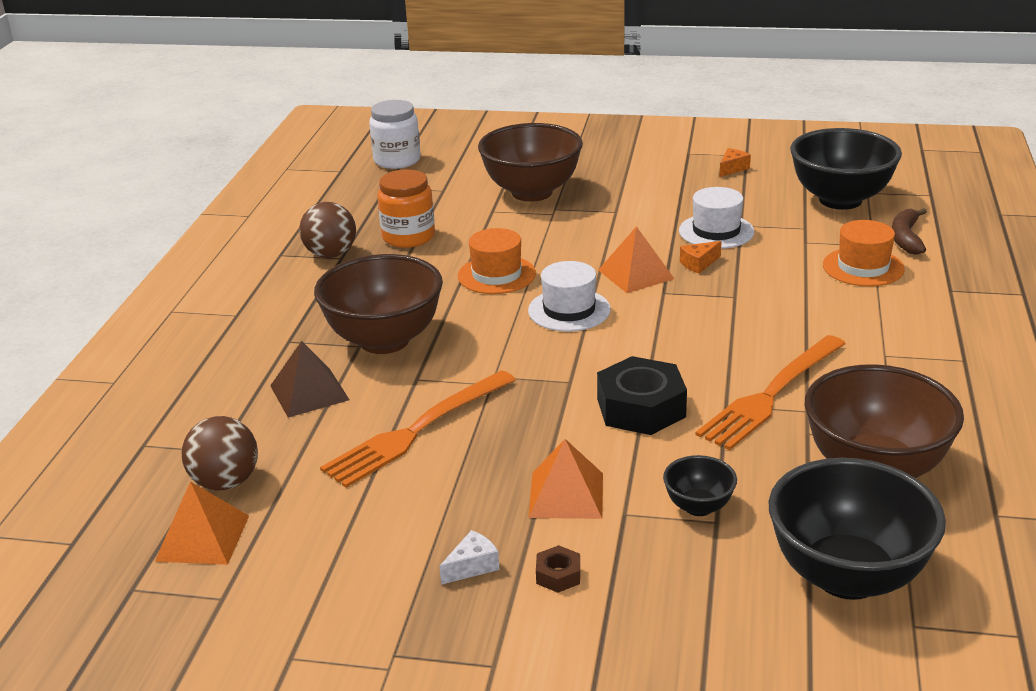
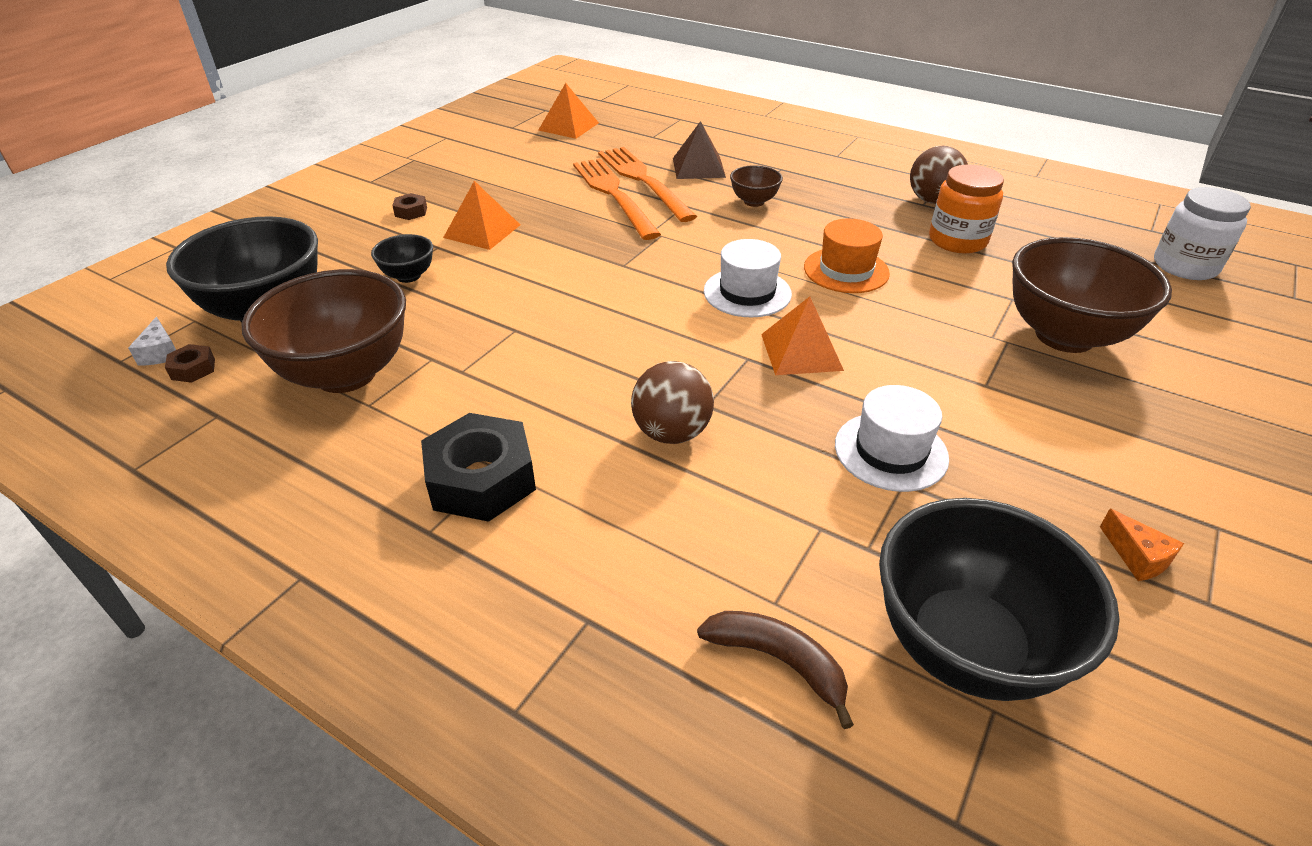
camera: 110 degrees right, 10 degrees up
(225, 482) = (616, 135): brown ball -> brown ball (671, 432)
(384, 340) = (754, 202): brown bowl -> brown bowl, size x0.47
(472, 566) = (453, 189): white cheese -> white cheese (161, 353)
(641, 408) = (553, 286): black nut -> black nut (481, 479)
(698, 264) = (802, 405): orange cheese -> none
(771, 395) = (504, 359): orange fork -> orange fork (643, 181)
(863, 267) = (711, 554): orange hat -> none
(970, 570) = (193, 369): none -> brown nut

